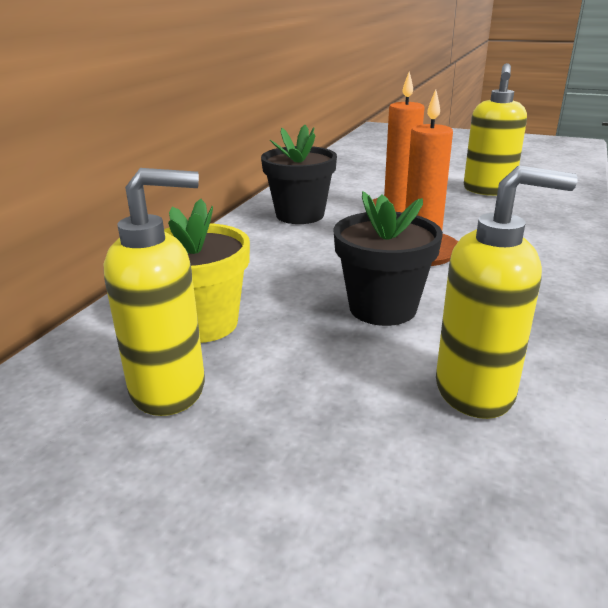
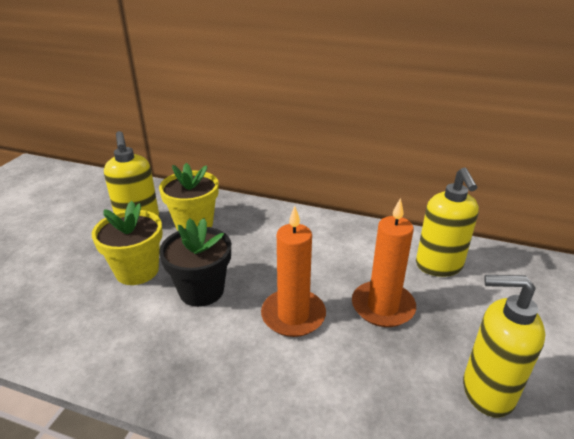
camera: 85 degrees right, 5 degrees up
(300, 215) = (361, 248): black flower pot -> none
(333, 371) = (137, 271): none -> yellow flower pot
(475, 391) = (101, 325): yellow soap dispenser -> yellow soap dispenser (439, 266)

